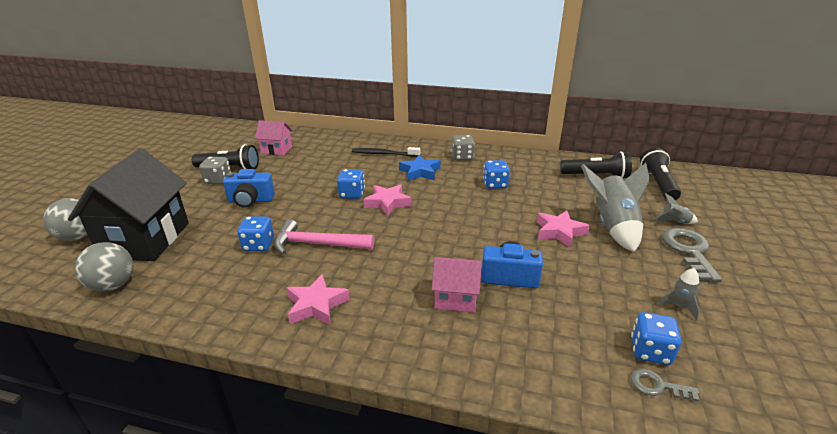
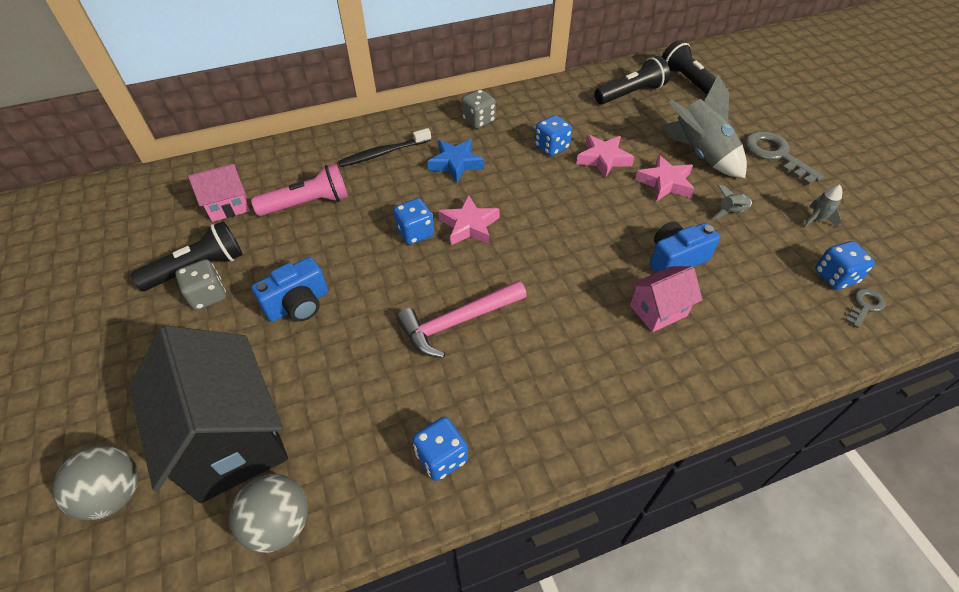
camera: 35 degrees left, 20 degrees up
(258, 245) = (392, 361): blue dice -> blue dice (441, 457)
(314, 162) = (308, 204): none -> pink flashlight
(316, 305) = (545, 396): pink star -> pink star (603, 159)
(657, 386) = (864, 306): grey key -> grey key turned 150 degrees clockwise
(675, 222) = (739, 125): grey rocket -> grey rocket (730, 212)

